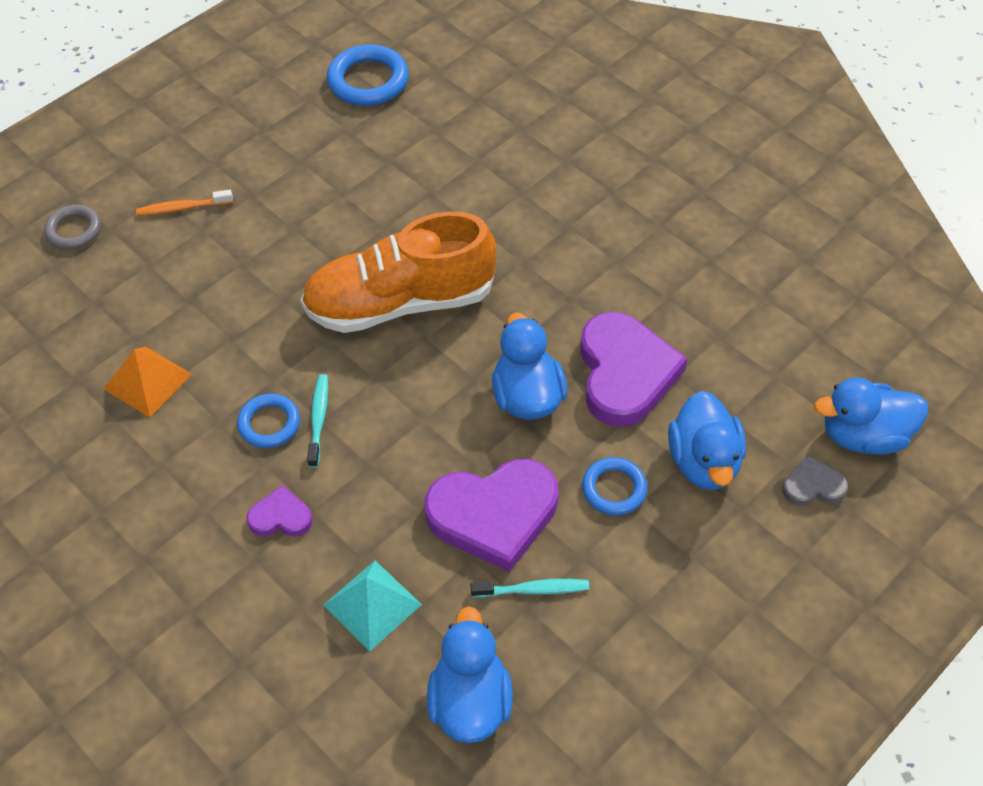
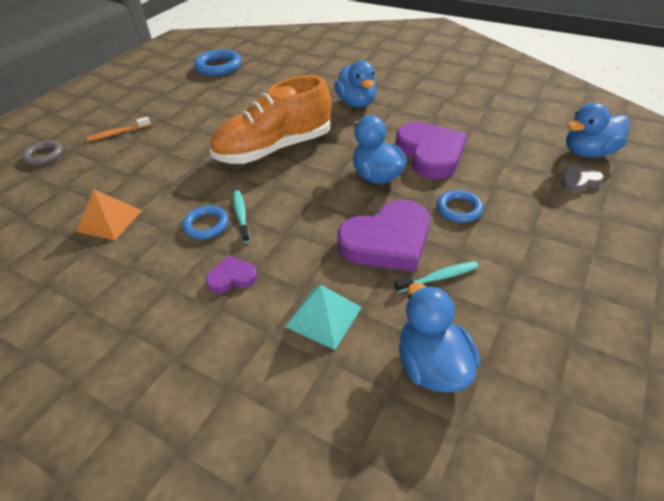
camera: 15 degrees left, 10 degrees down
(704, 462) = (505, 184): blue duck -> blue duck (356, 103)

